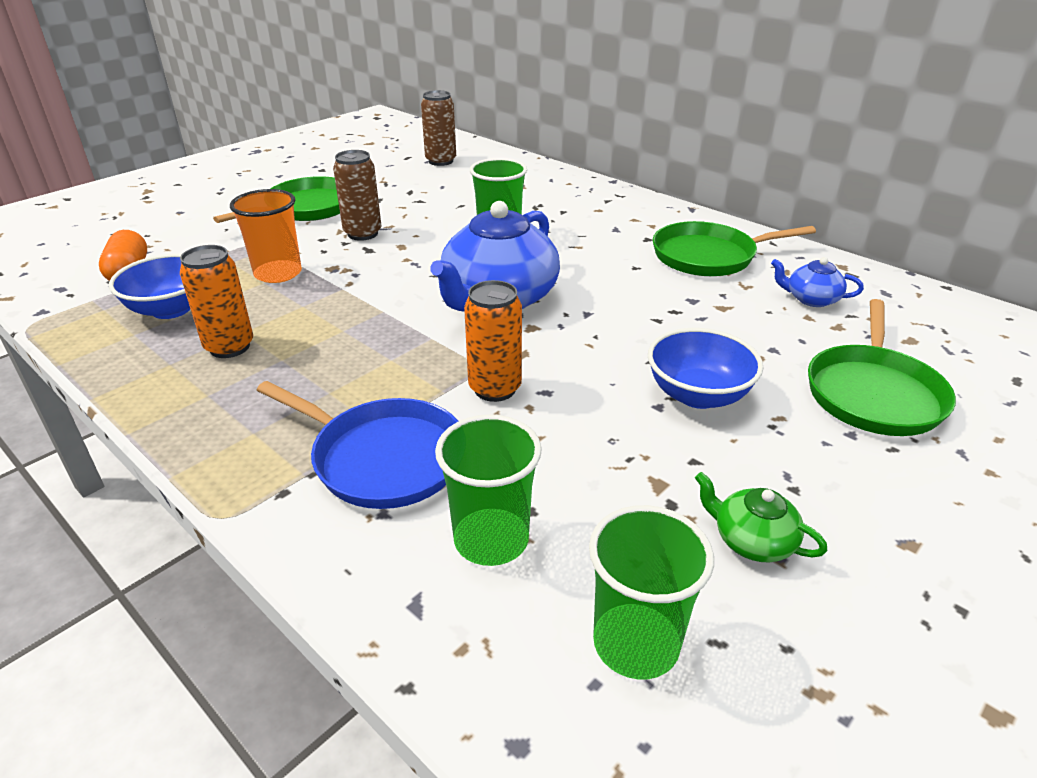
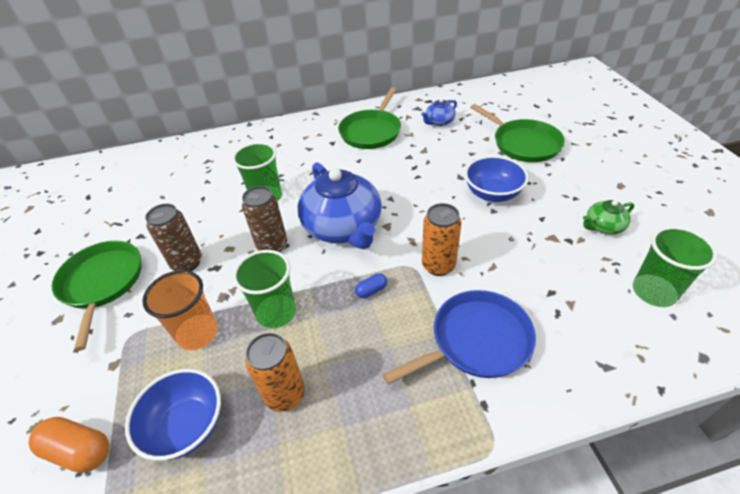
camera: 55 degrees left, 10 degrees up
(409, 352) = (371, 290): none -> blue capsule
(441, 161) = (120, 182): brown can -> brown can (272, 245)
(491, 539) = (568, 316): green cup -> green cup (276, 312)

